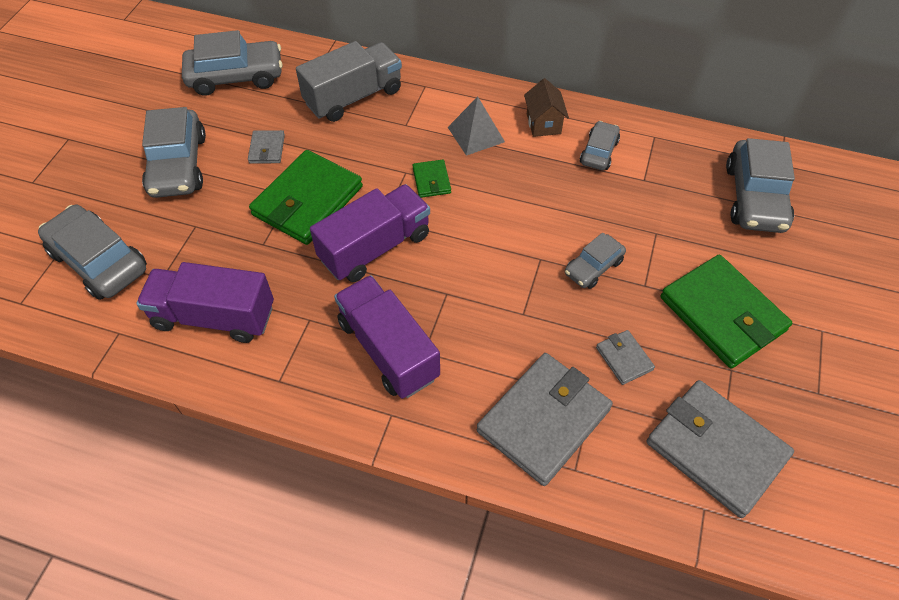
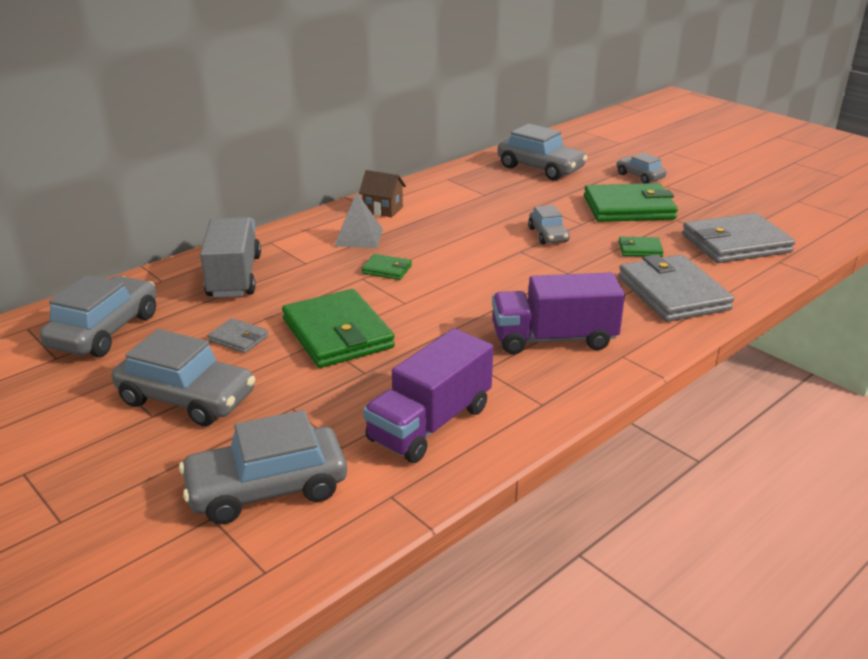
camera: 60 degrees left, 25 degrees down
(375, 247) = (433, 315): purple truck -> none
(598, 152) = (439, 200): grey car -> grey car (640, 176)
(624, 358) = (640, 249): grey wallet -> green wallet

